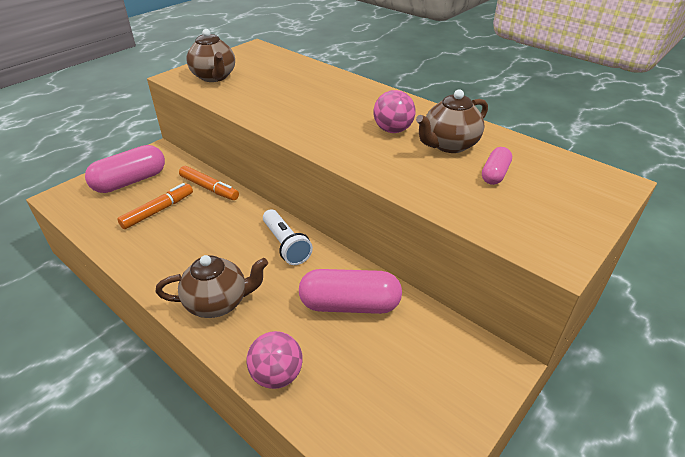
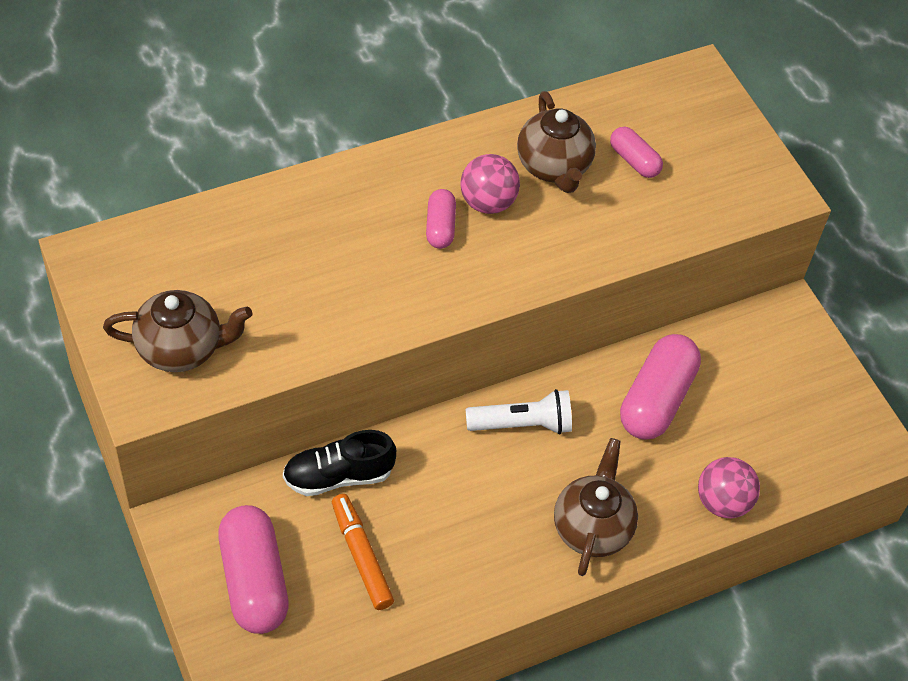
camera: 70 degrees left, 15 degrees up
(209, 188) = (338, 476): orange marker -> black shoe
(357, 120) = (440, 227): none -> pink capsule

